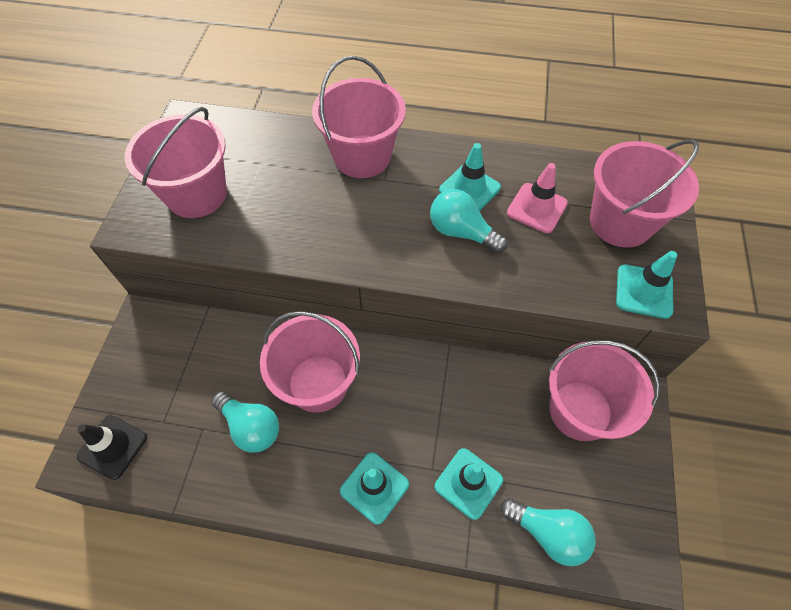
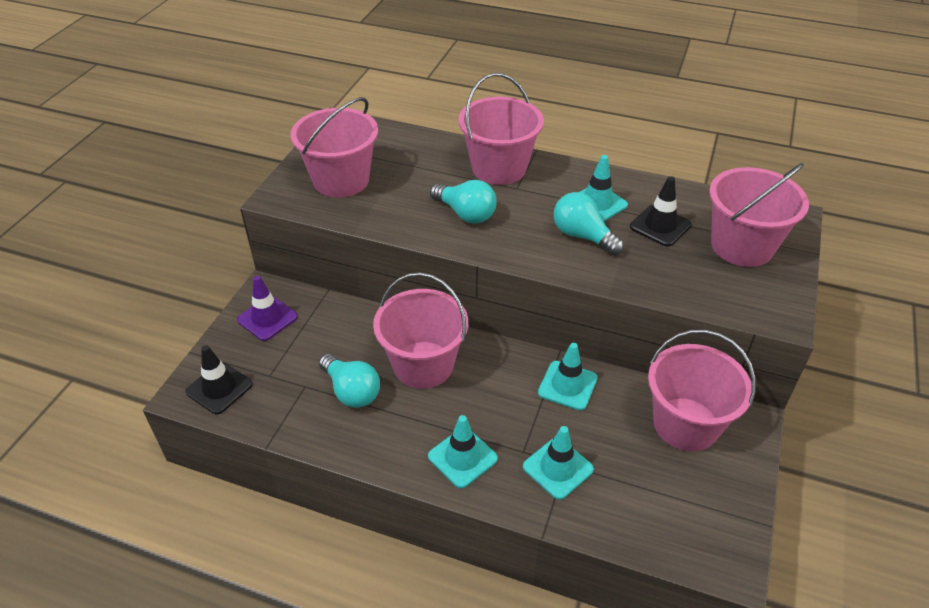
camera: 10 degrees right, 15 degrees down
(150, 352) = (267, 318): none -> purple traffic cone
(536, 208) = (660, 226): pink traffic cone -> black traffic cone
(547, 533) = (632, 522): turquoise light bulb -> turquoise light bulb (465, 214)
(644, 291) = (753, 302): turquoise traffic cone -> turquoise traffic cone (567, 385)

